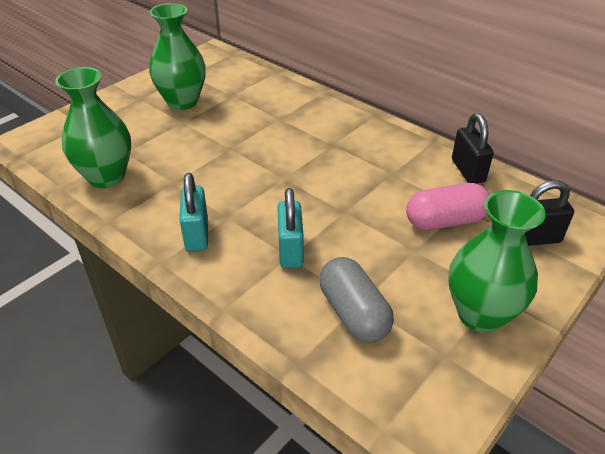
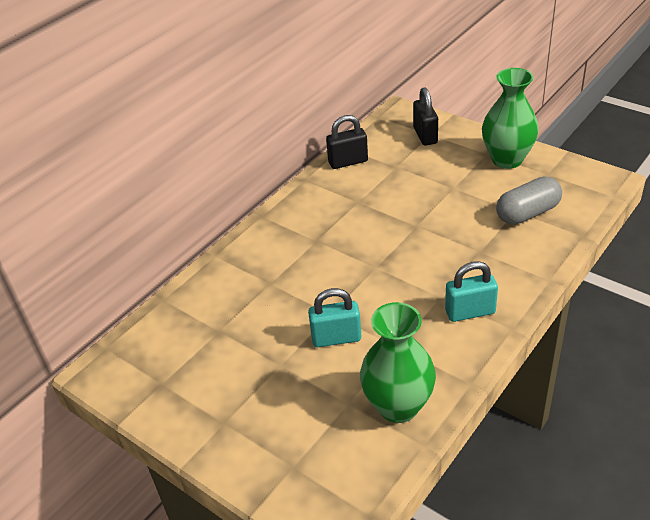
camera: 90 degrees left, 0 degrees up
(182, 102) = (234, 374): green vase -> none
(290, 250) = (473, 251): turquoise padlock -> turquoise padlock (336, 338)
(445, 221) = (415, 173): pink capsule -> none

